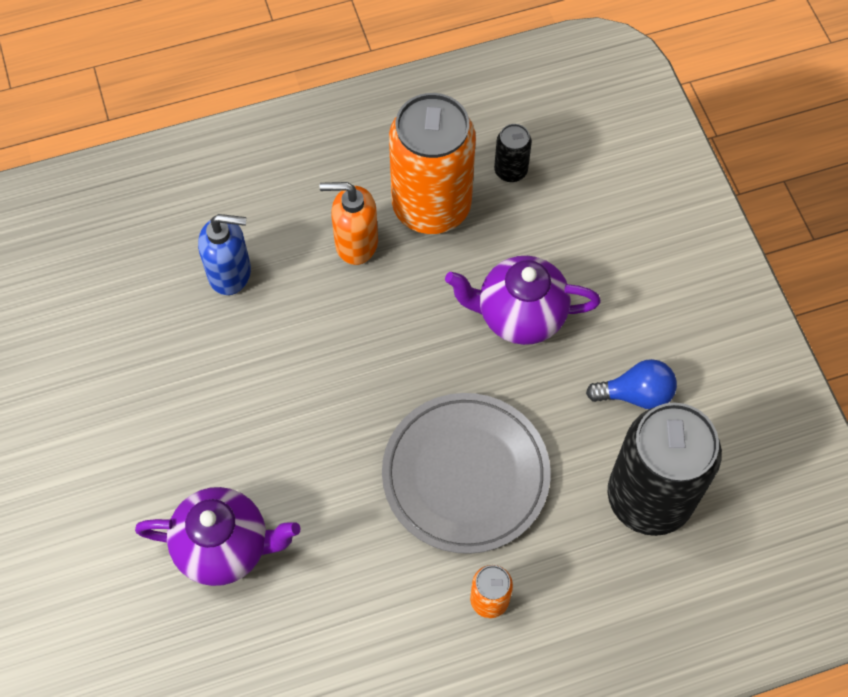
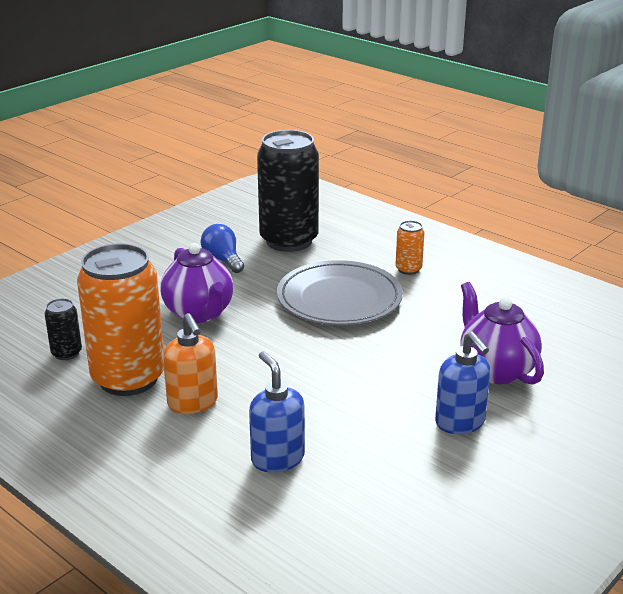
camera: 120 degrees left, 35 degrees down
(171, 452) = (460, 422): none -> blue soap dispenser

